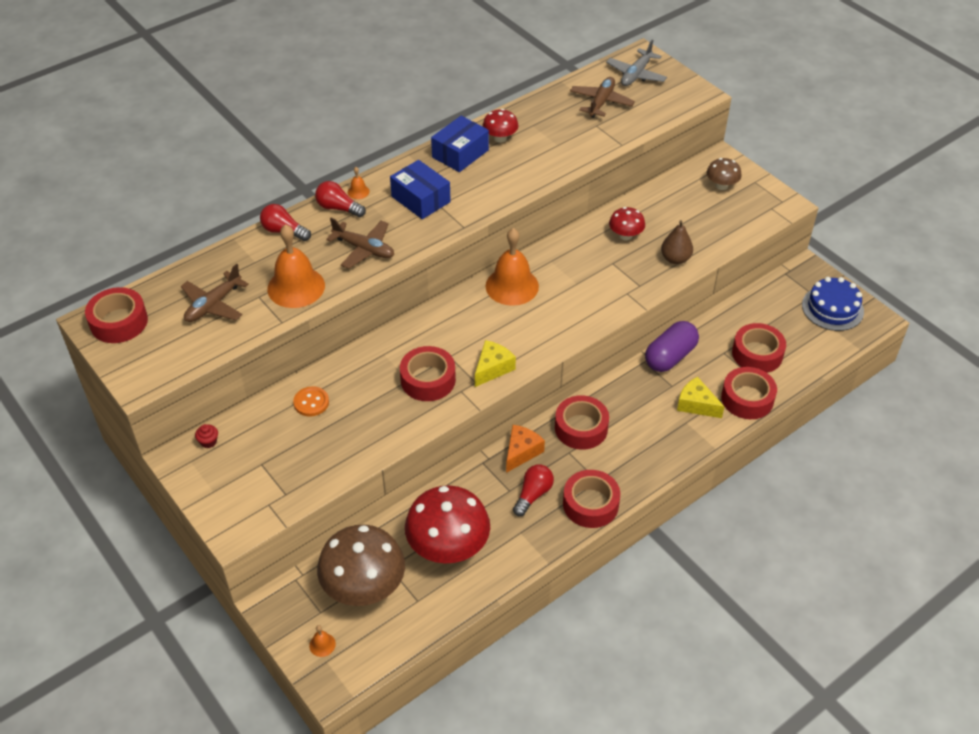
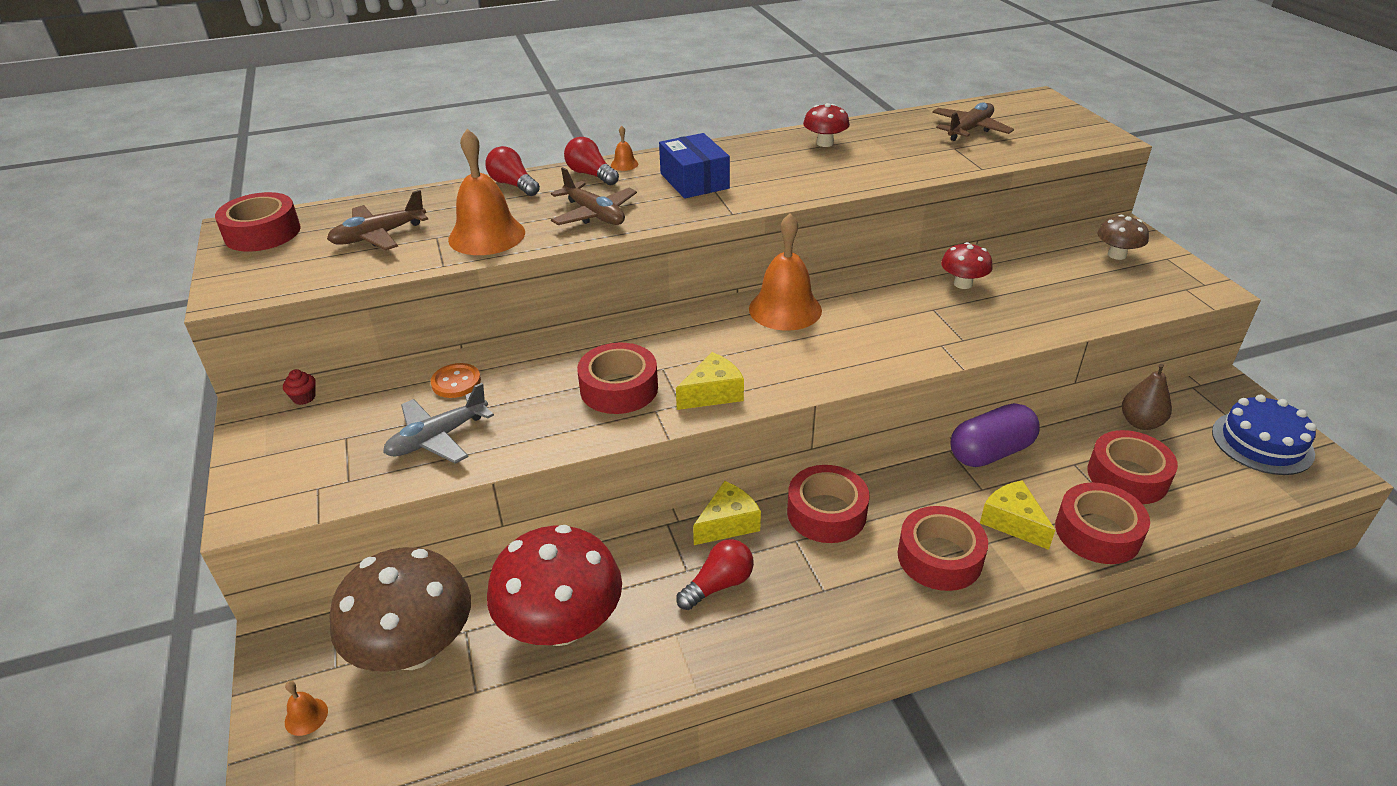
camera: 20 degrees right, 10 degrees down
(460, 153) = (767, 149): blue box -> none
(521, 452) = (728, 524): orange cheese -> yellow cheese
(590, 504) = (799, 621): red tape -> red tape (939, 557)
(636, 74) = (1025, 112): grey plane -> grey plane (438, 438)
(675, 259) = (1026, 320): brown pear -> brown pear (1140, 423)

